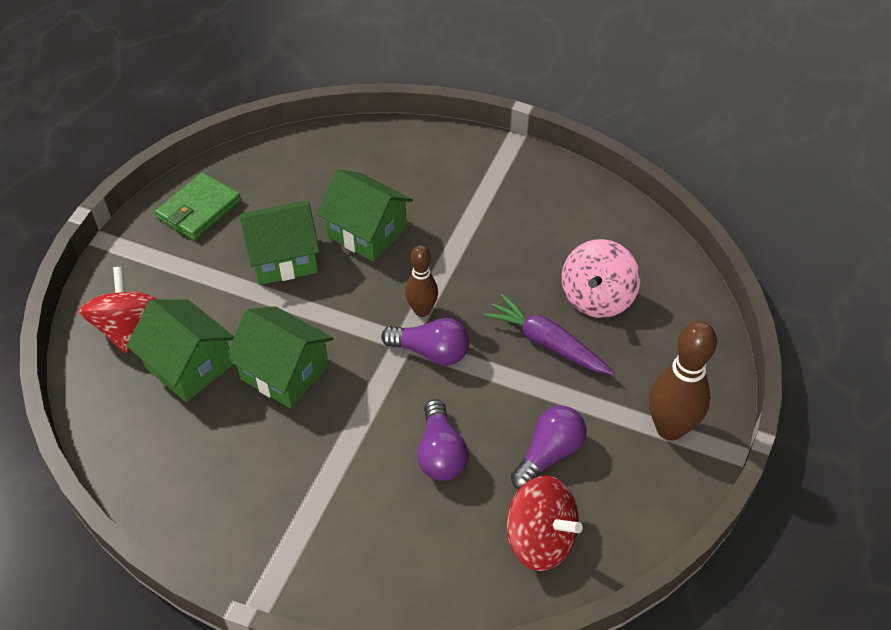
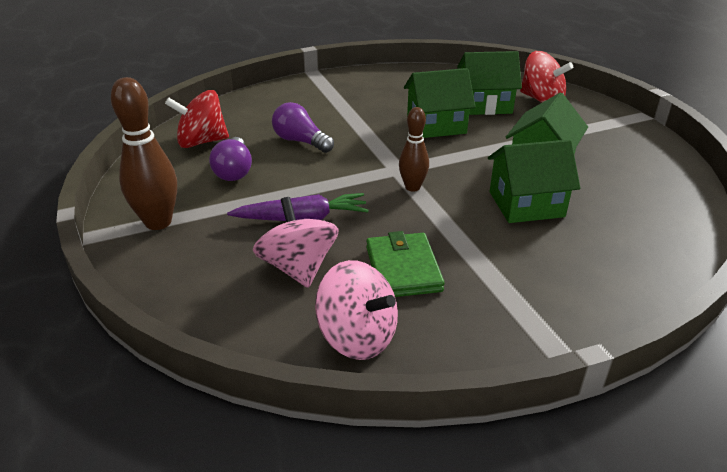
camera: 135 degrees right, 15 degrees down
(199, 209) = (638, 153): green wallet -> green wallet (403, 269)
(431, 352) = (373, 173): purple light bulb -> none
(609, 224) = (357, 337): none -> pink spinning top

